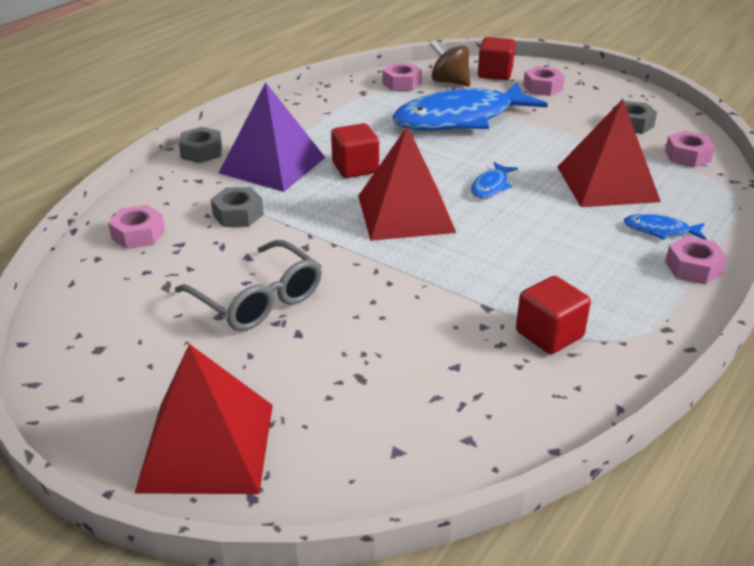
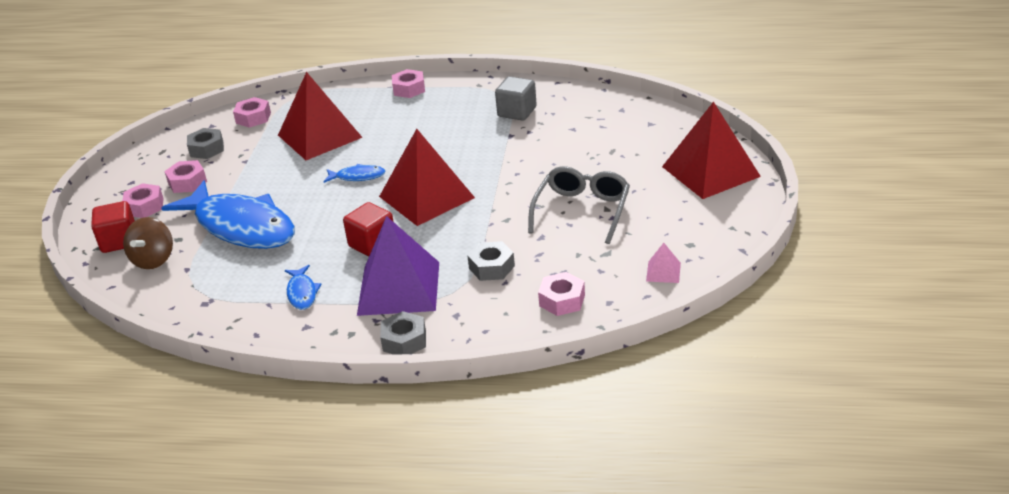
camera: 115 degrees left, 0 degrees up
(86, 308) = (663, 272): none -> pink pyramid
(402, 83) = (171, 287): pink nut -> pink nut (187, 182)
(549, 334) = (517, 112): red cube -> grey cube
(660, 230) = (372, 106): blue fish -> blue fish (302, 293)

